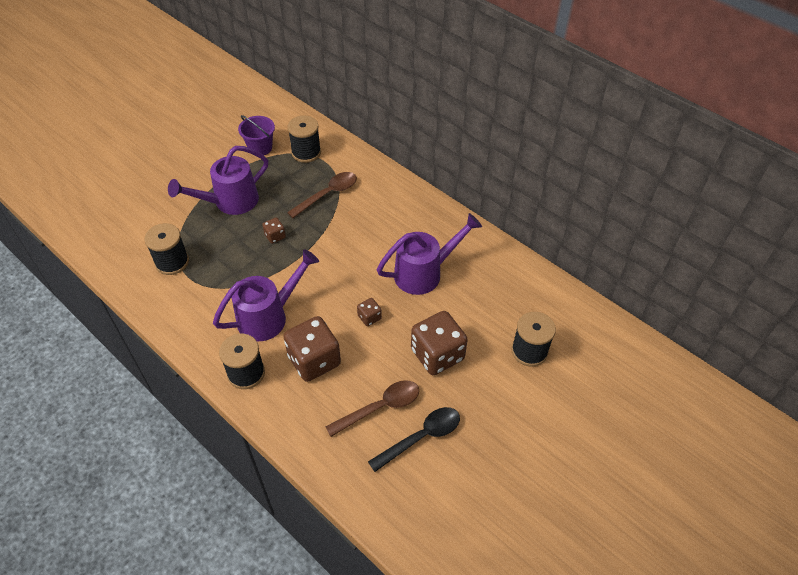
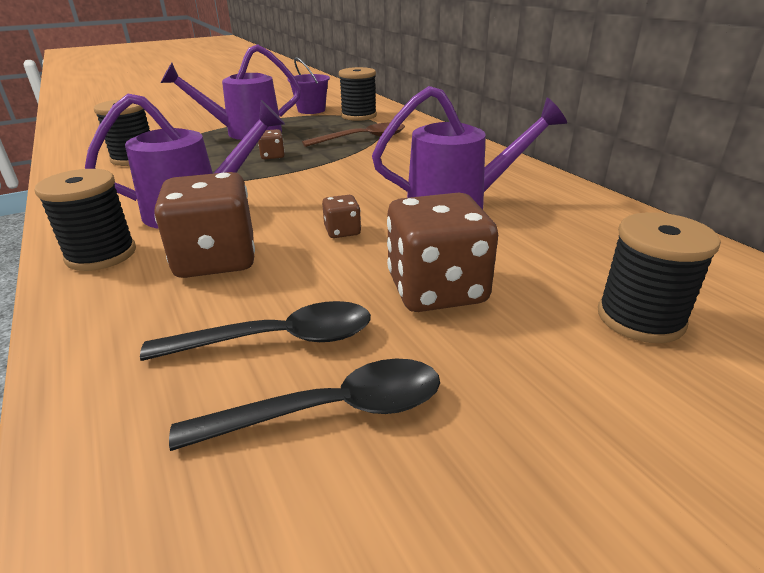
camera: 20 degrees right, 20 degrees down
(380, 407) = (277, 339): brown spoon -> black spoon

